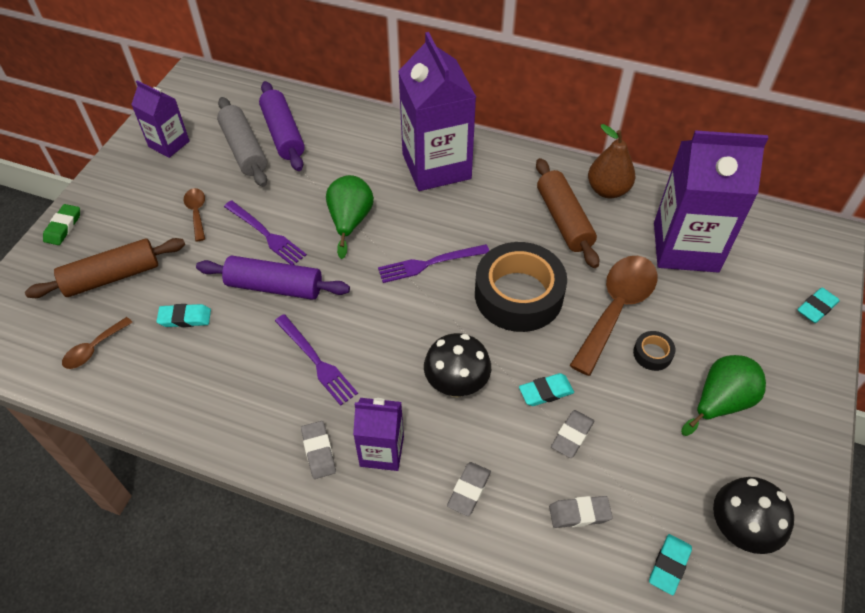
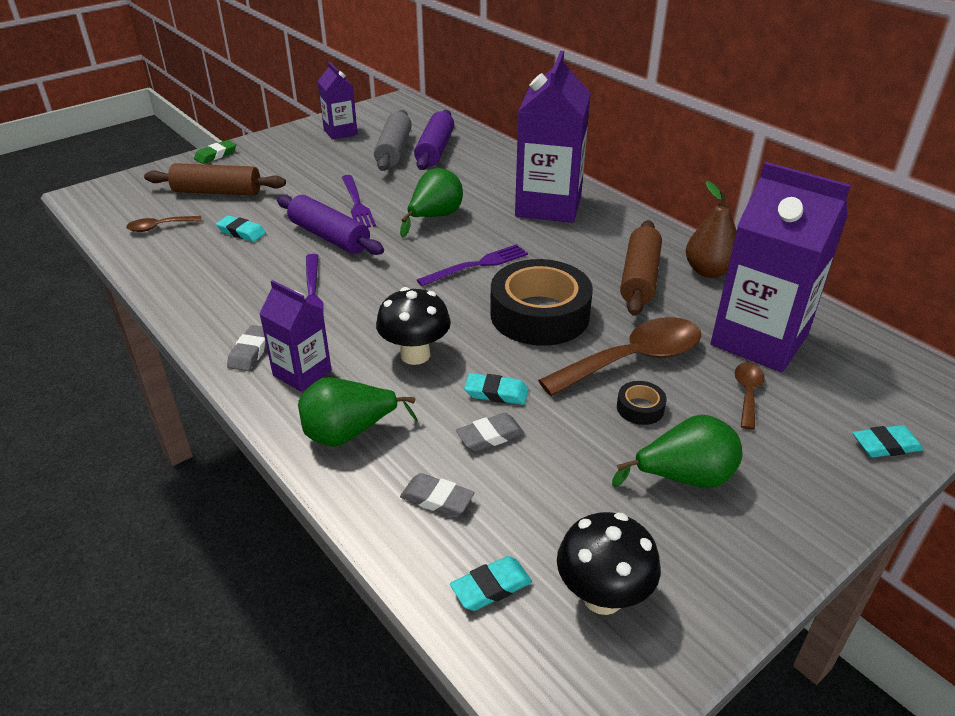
camera: 30 degrees right, 15 degrees down
(197, 212) = (318, 175): brown spoon -> brown spoon (747, 393)
(430, 263) = (476, 265): purple fork -> purple fork turned 135 degrees clockwise
(469, 490) = (349, 433): grey eraser -> green pear

